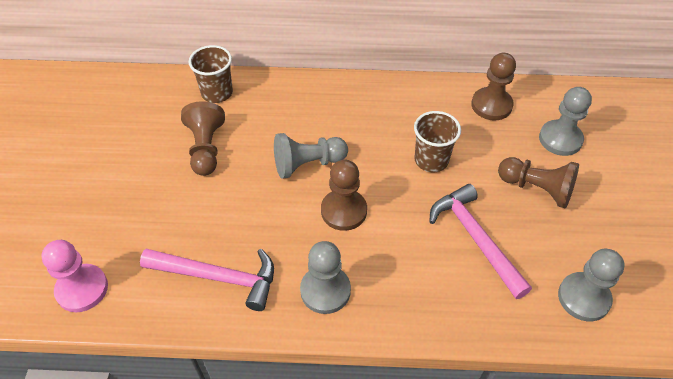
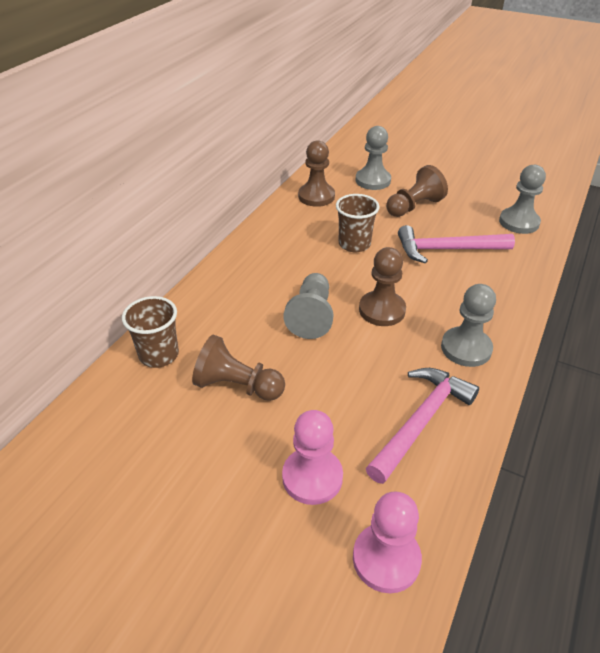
camera: 65 degrees left, 10 degrees down
(137, 223) = (312, 477): none -> pink pawn

